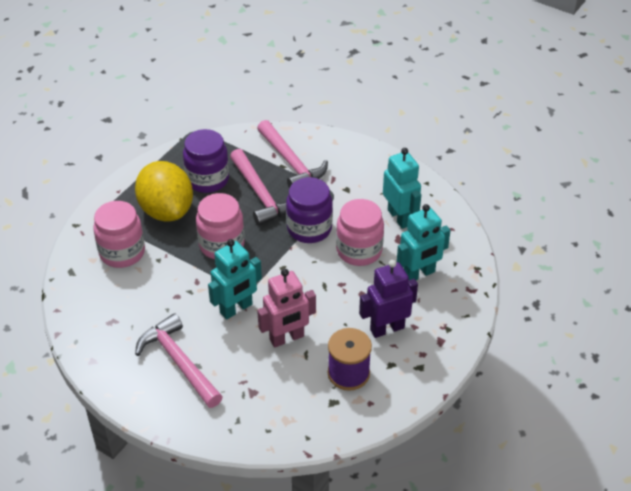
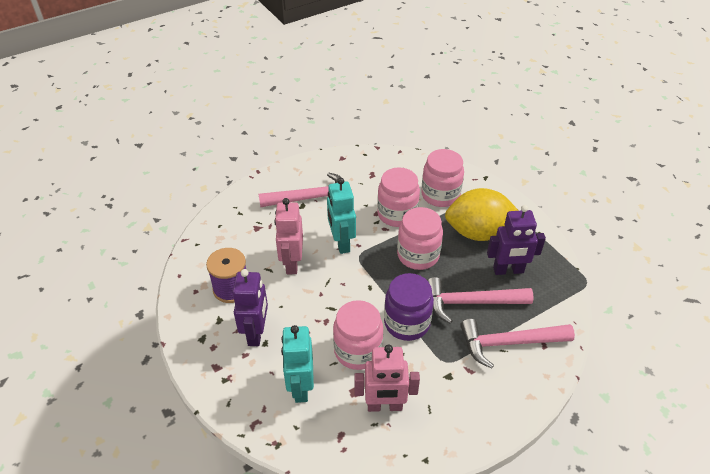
camera: 115 degrees right, 0 degrees up
(170, 278) = (397, 214): none -> pink jar
(207, 179) = (508, 270): purple jar -> purple robot
(399, 217) = (384, 406): turquoise robot -> pink robot

